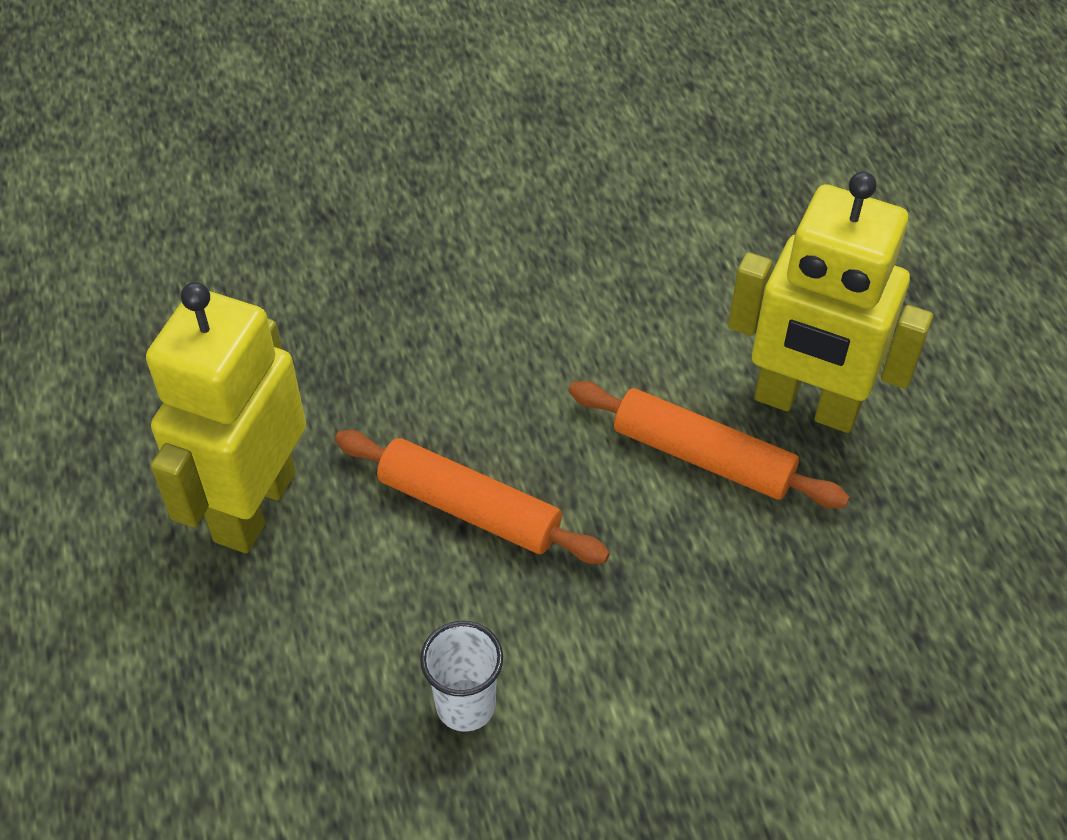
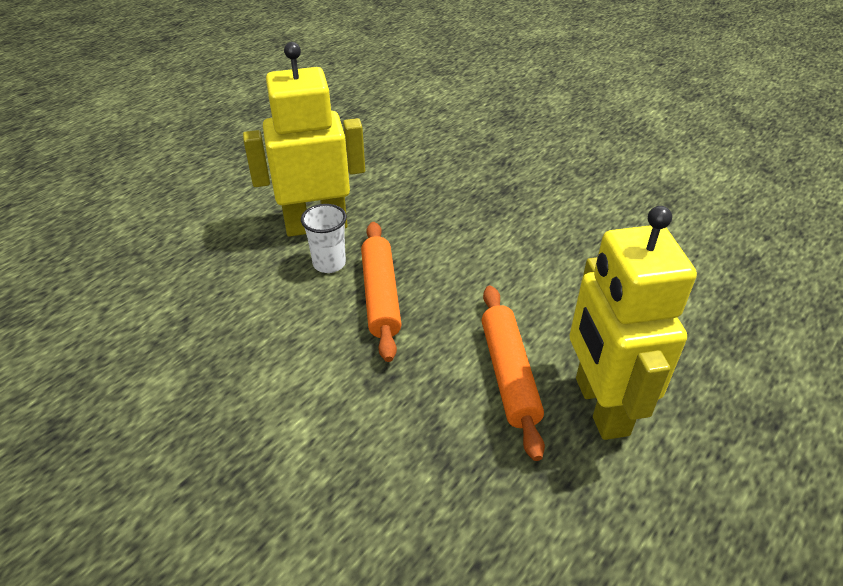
camera: 55 degrees right, 10 degrees down
(465, 705) = (257, 356): white cup -> white cup (329, 263)

